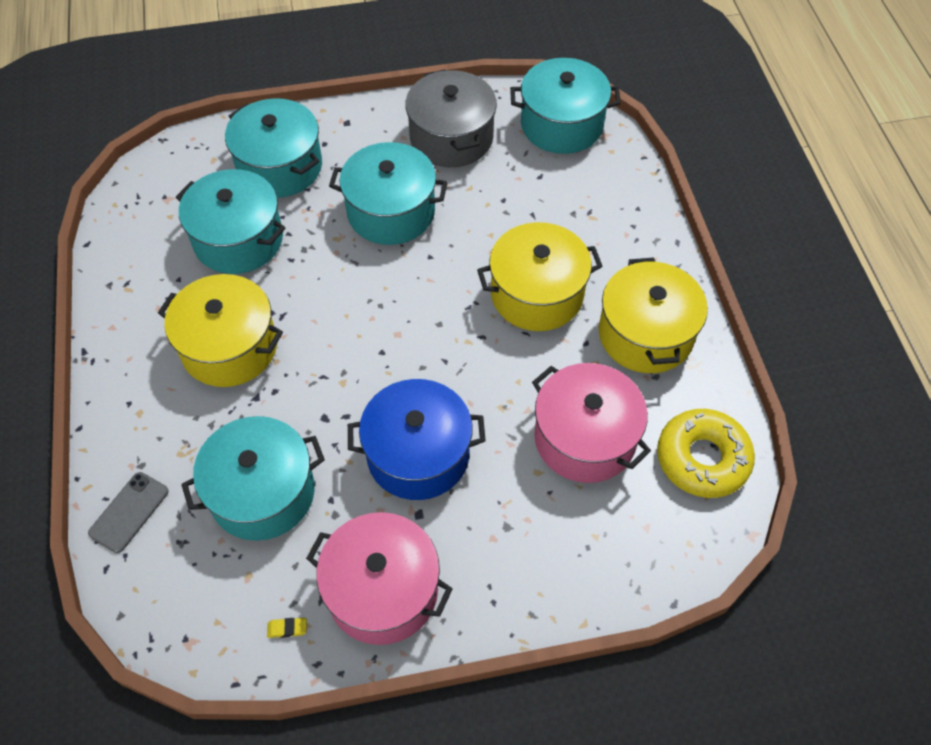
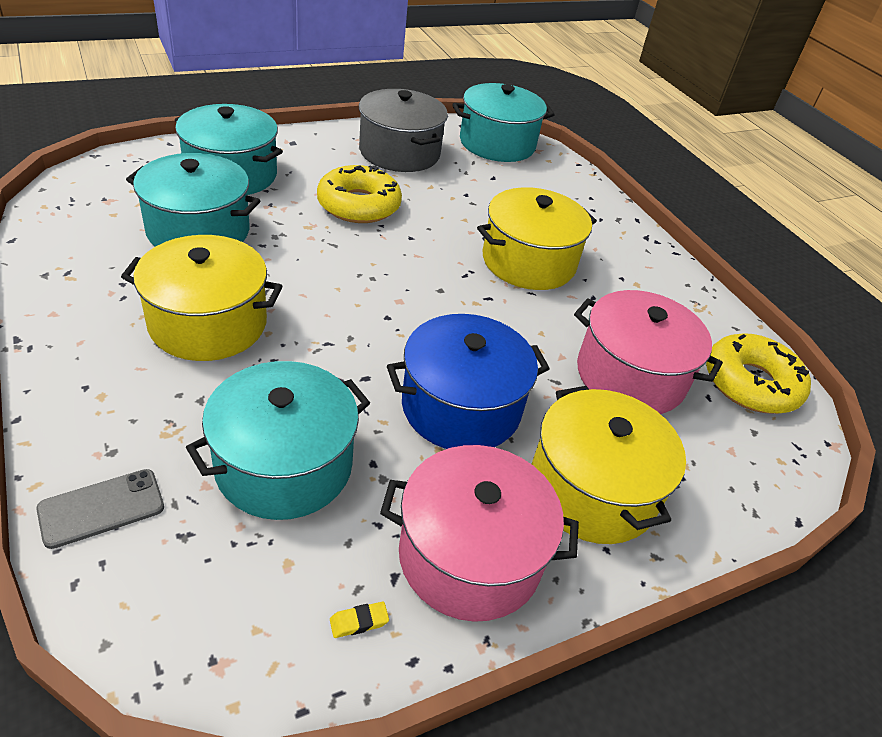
camera: 20 degrees left, 15 degrees down
(129, 512) = (101, 508): grey phone -> grey phone turned 45 degrees clockwise
(391, 212) = (359, 205): turquoise pot -> yellow donut
(645, 334) = (645, 287): yellow pot -> yellow pot (592, 490)

